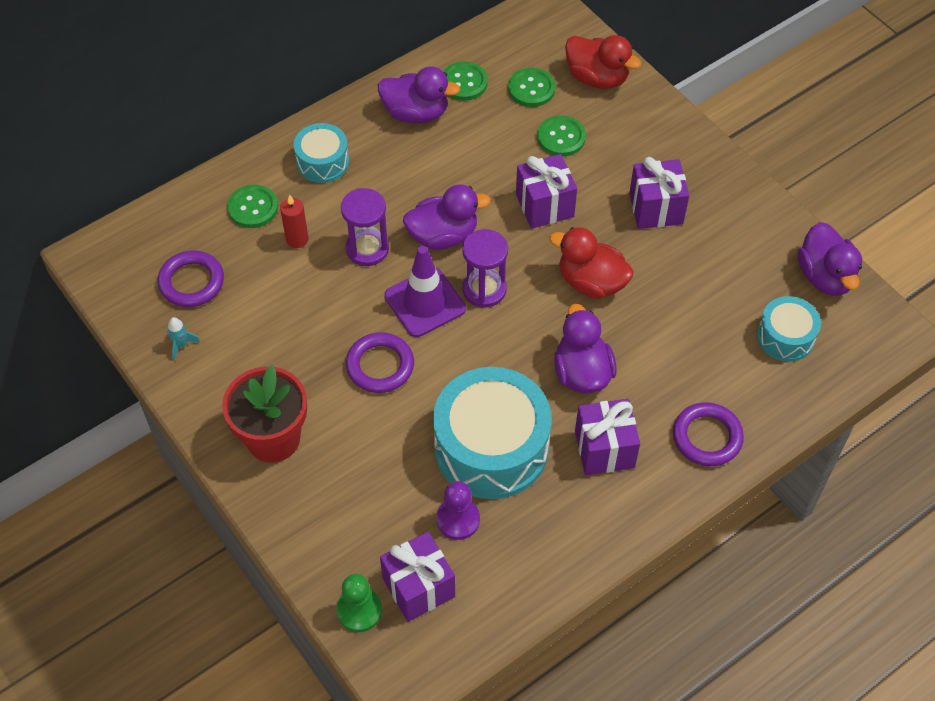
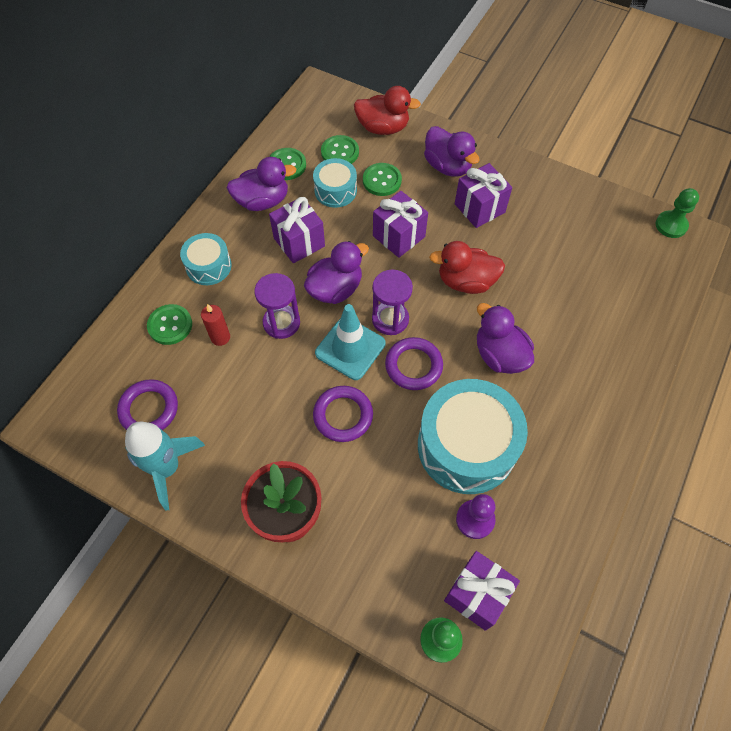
camera: 25 degrees left, 5 degrees up
(181, 345) = (167, 468): turquoise rocket -> turquoise rocket, size x2.47
(425, 302) = (350, 348): purple traffic cone -> turquoise traffic cone
(604, 449) = (551, 409): purple gift -> purple gift (299, 242)
(707, 437) = (617, 367): purple ring -> purple ring (413, 366)
(785, 337) = (624, 268): turquoise drum -> turquoise drum (335, 190)
(825, 276) = (623, 213): purple duck -> purple duck (447, 166)
(875, 311) = (671, 225): none -> green pawn

